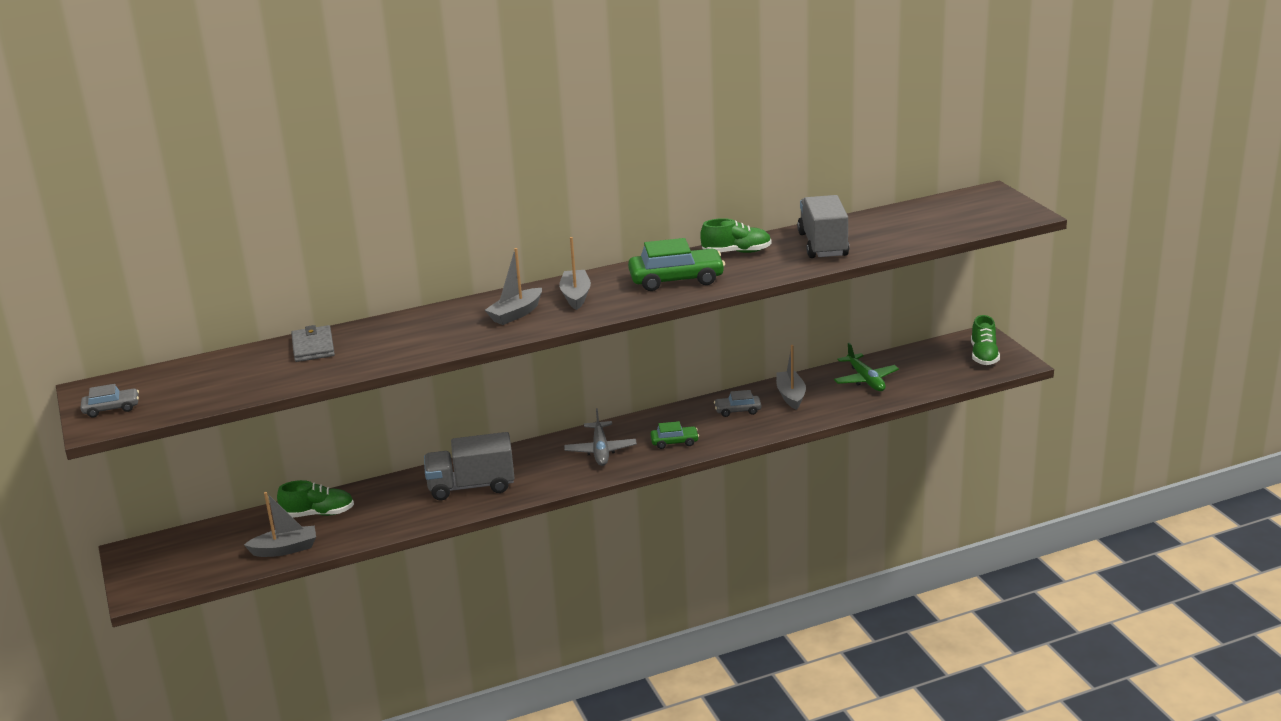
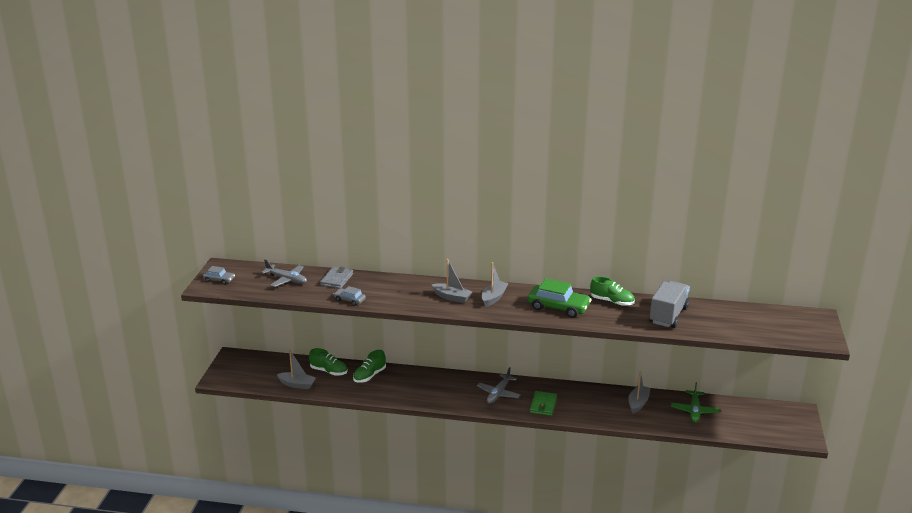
camera: 30 degrees right, 0 degrees up
(230, 372) = (286, 279): none -> grey plane
(471, 486) = (414, 387): grey truck -> none
(516, 314) = (452, 297): grey boat -> grey boat turned 135 degrees counterclockwise
(674, 442) = (543, 405): green car -> green wallet
(738, 410) = (597, 400): grey car -> grey car (349, 300)
(984, 355) = (788, 425): green shoe -> green shoe (369, 376)

